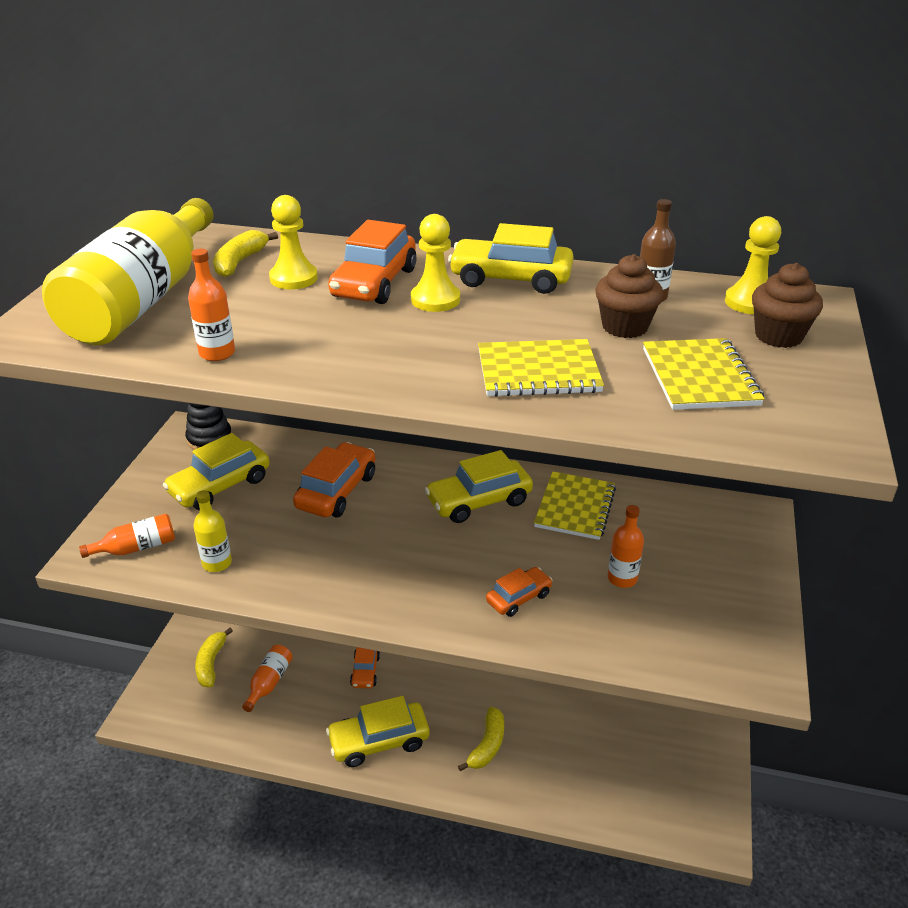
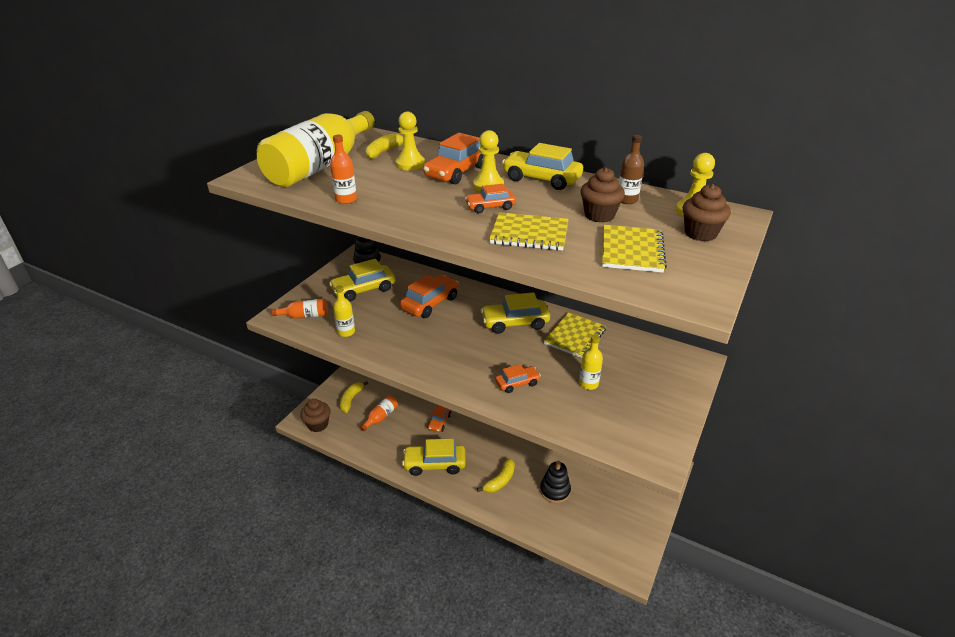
camera: 15 degrees right, 0 degrees up
(168, 717) = (318, 425): none -> brown cupcake
(456, 335) = (490, 207): none -> orange car
(572, 742) = (555, 491): none -> black stacking toy
(622, 578) = (588, 384): orange bottle -> yellow bottle

